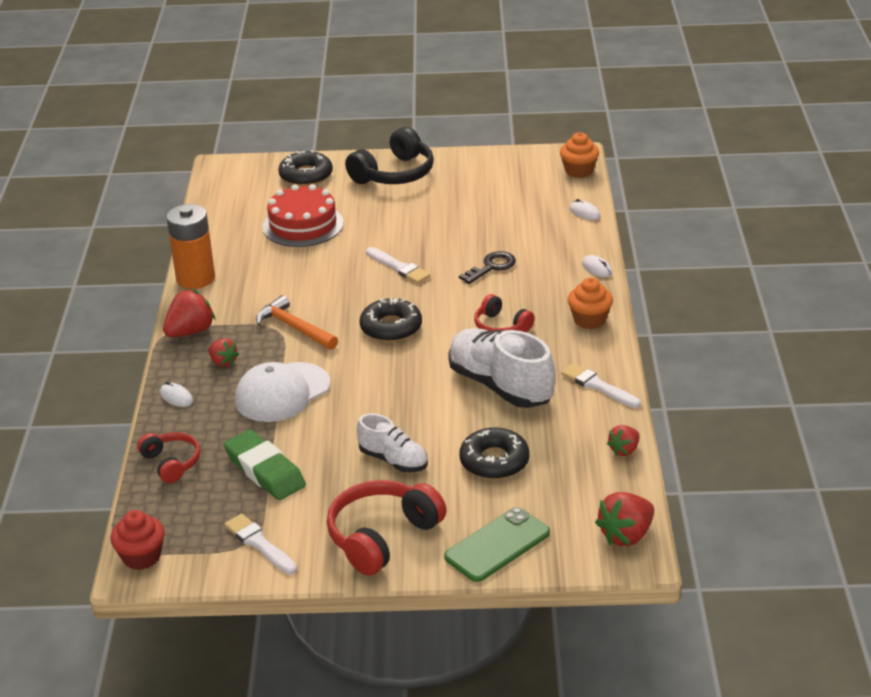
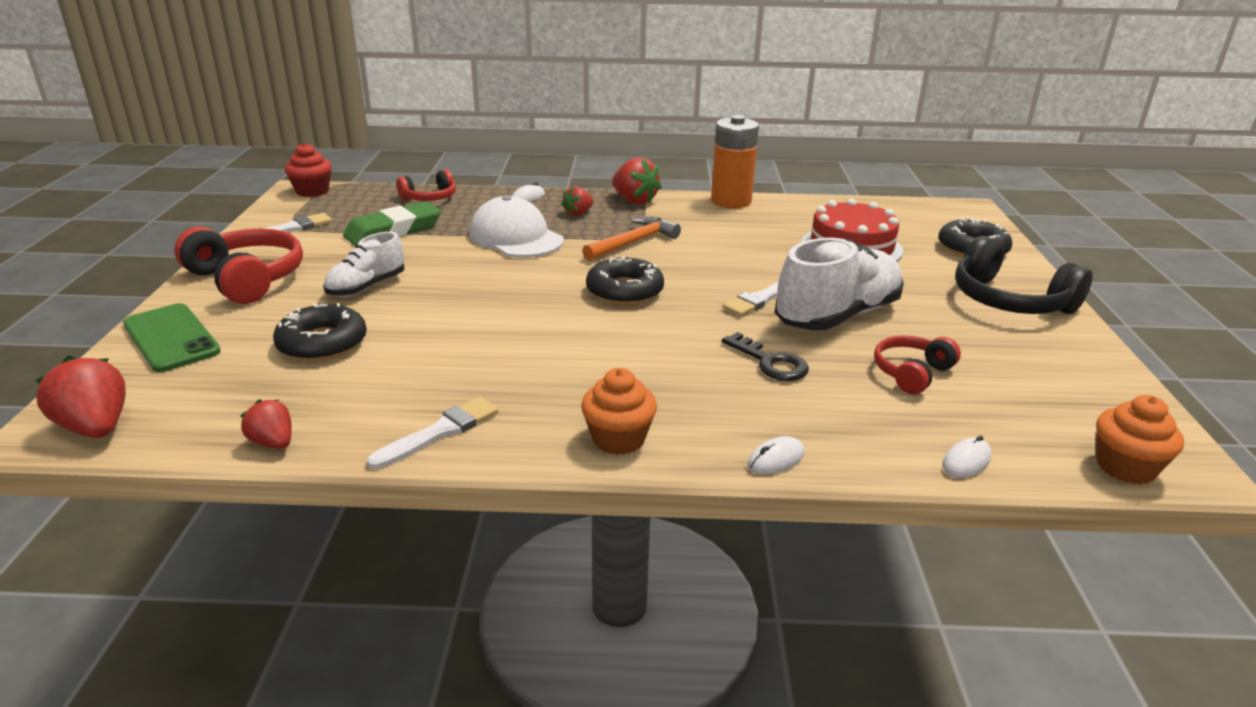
camera: 90 degrees right, 5 degrees down
(500, 386) = (475, 355): white shoe -> white shoe (837, 316)
(501, 326) = (614, 362): red headphones -> red headphones (912, 373)

